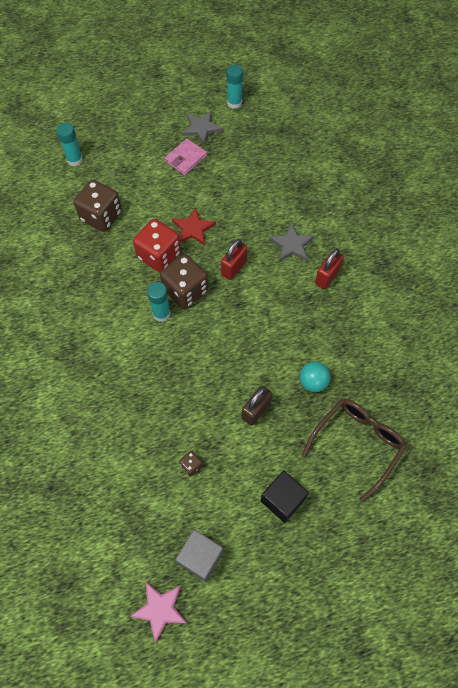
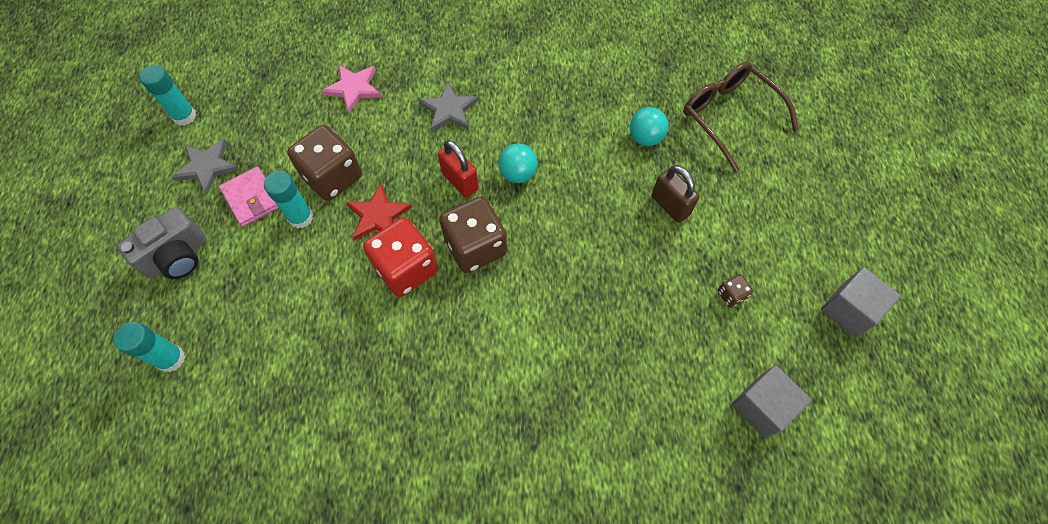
camera: 75 degrees left, 0 degrees up
(101, 216) = (303, 336): brown dice -> brown dice (332, 177)
(109, 497) = (762, 407): none -> grey cube
(137, 138) = (177, 256): none -> grey camera
(160, 609) = (910, 370): pink star -> pink star (353, 88)
(161, 313) = (502, 285): turquoise glue stick -> turquoise glue stick (301, 217)
(251, 302) = (518, 174): none -> turquoise ball
(282, 500) = (786, 205): black cube -> none
(327, 277) = (508, 87): red padlock -> none

